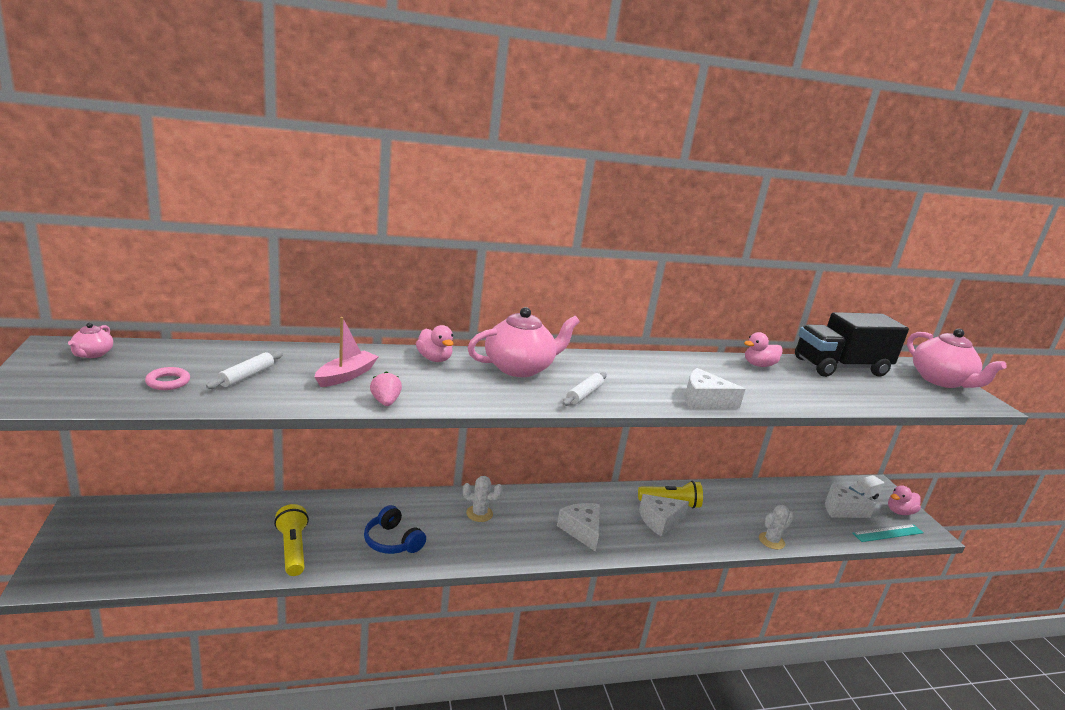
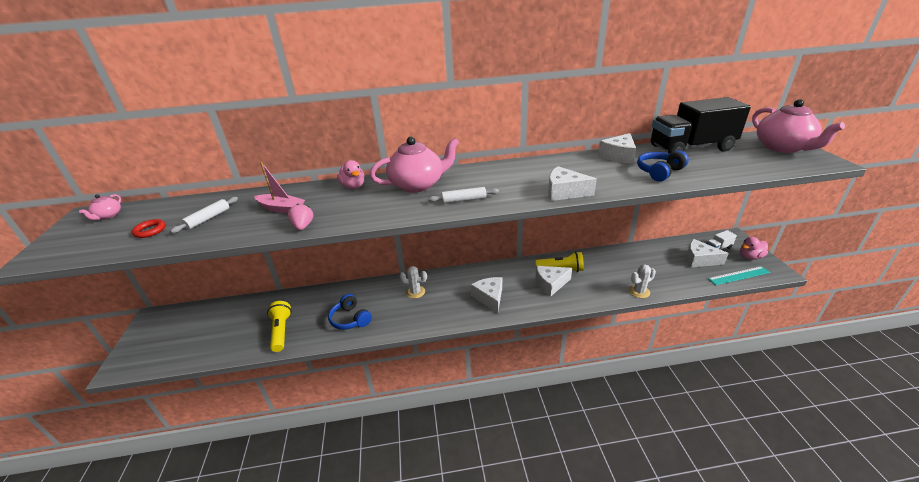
camera: 10 degrees right, 10 degrees up
(168, 382) = (150, 231): pink ring -> red ring
(346, 375) = (281, 209): pink boat -> pink boat turned 75 degrees clockwise
(584, 394) = (464, 200): white rolling pin -> white rolling pin turned 45 degrees clockwise
(759, 365) = (618, 156): pink duck -> white cheese
(809, 390) = (659, 172): none -> blue headphones

